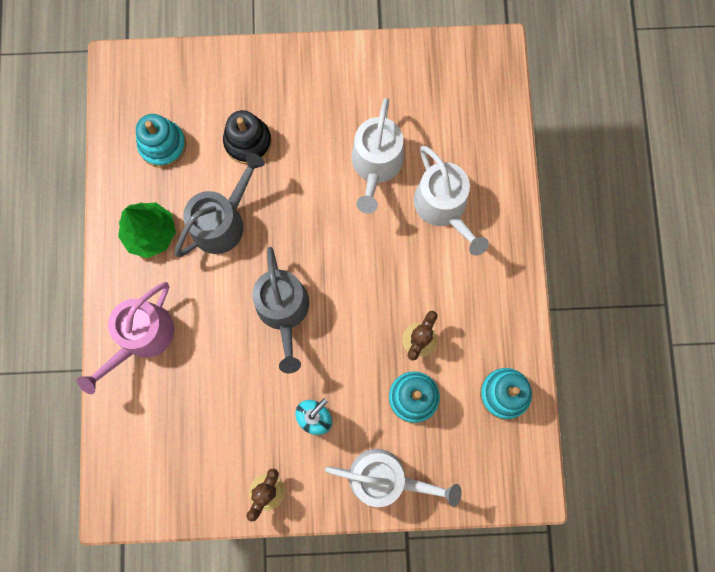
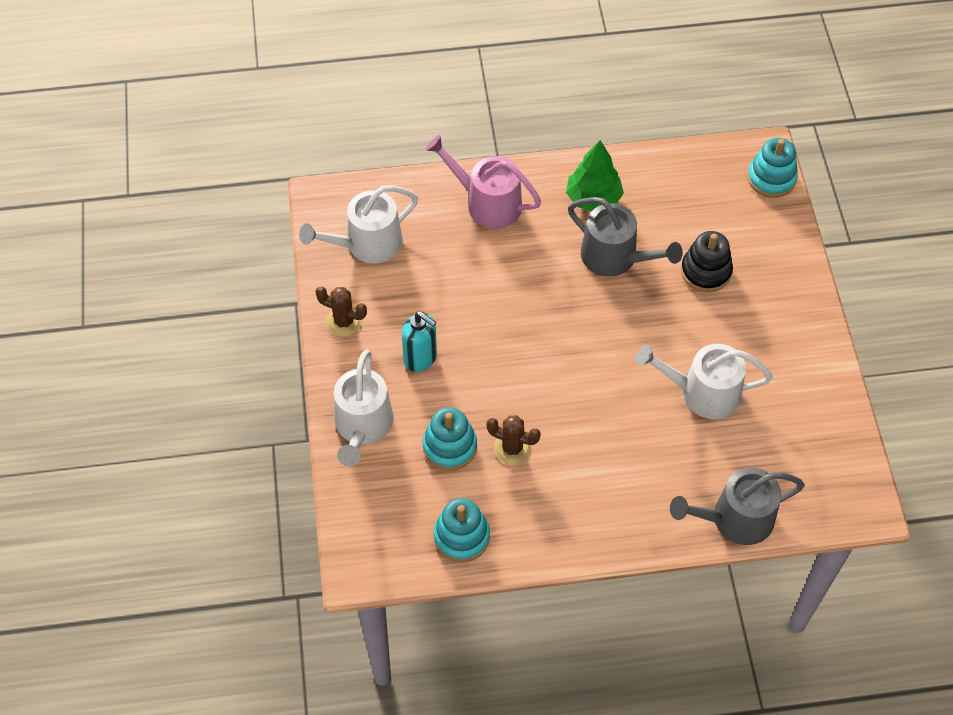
camera: 85 degrees right, 20 degrees down
(162, 145) = (688, 198): turquoise stacking toy -> turquoise stacking toy (771, 178)
(283, 311) = (529, 320): grey watering can -> grey watering can (735, 519)
(443, 207) = (665, 462): white watering can -> white watering can (367, 244)

